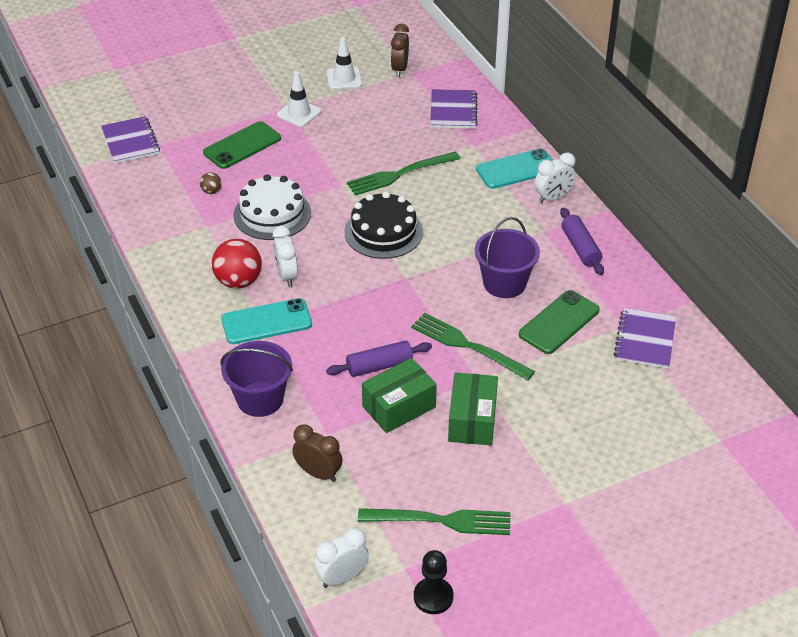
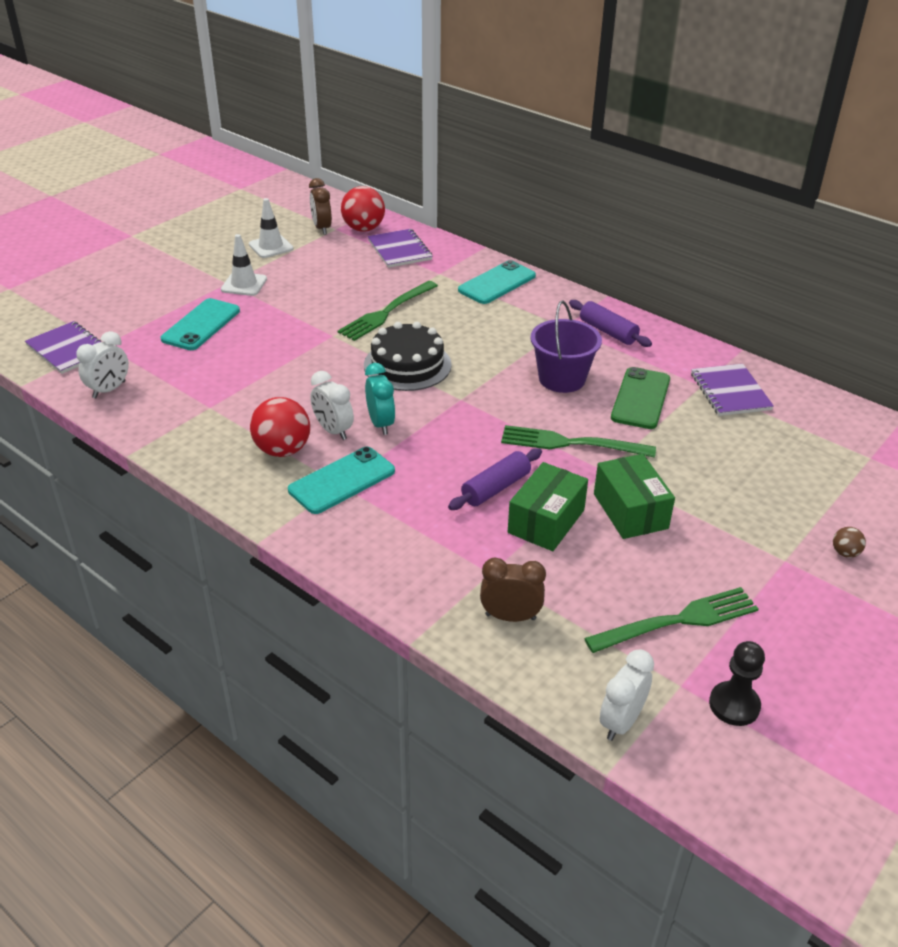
camera: 25 degrees left, 5 degrees down
(211, 191) = (194, 373): brown ball -> brown ball (845, 553)
(242, 146) = (201, 325): green phone -> turquoise phone
(260, 399) = (389, 560): purple bucket -> none
(272, 214) = (277, 378): white cake -> none
(327, 281) = (380, 424): none -> turquoise clock
(436, 79) = (363, 229): none -> red ball
(553, 197) = (549, 297): white clock -> white clock (109, 390)

